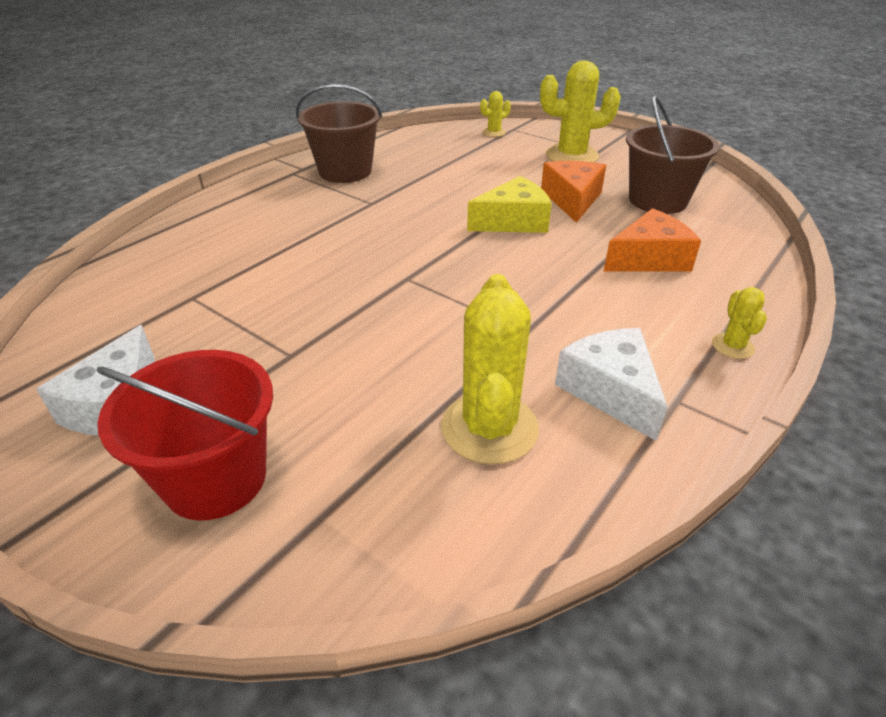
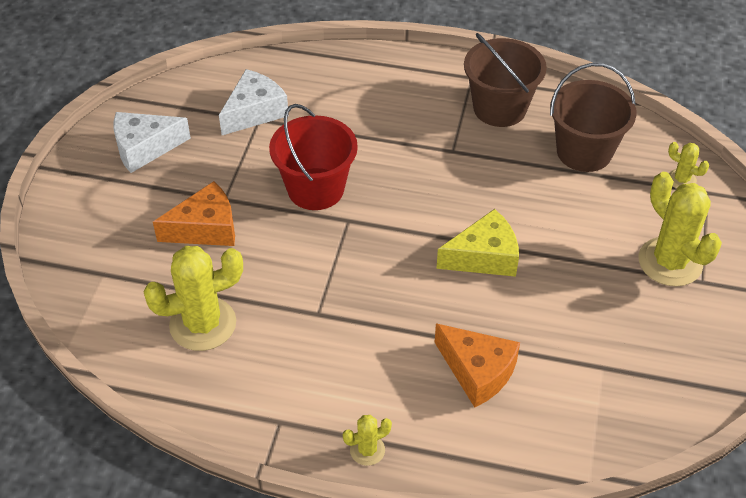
camera: 65 degrees right, 10 degrees up
(215, 478) = (110, 218): red bucket -> red bucket (315, 189)
(513, 221) = (484, 256): yellow cheese -> yellow cheese turned 60 degrees counterclockwise
(572, 200) = (560, 288): orange cheese -> orange cheese (205, 228)
(610, 391) = (271, 380): white cheese -> white cheese (254, 112)
(657, 200) = (609, 358): brown bucket -> brown bucket (584, 152)

